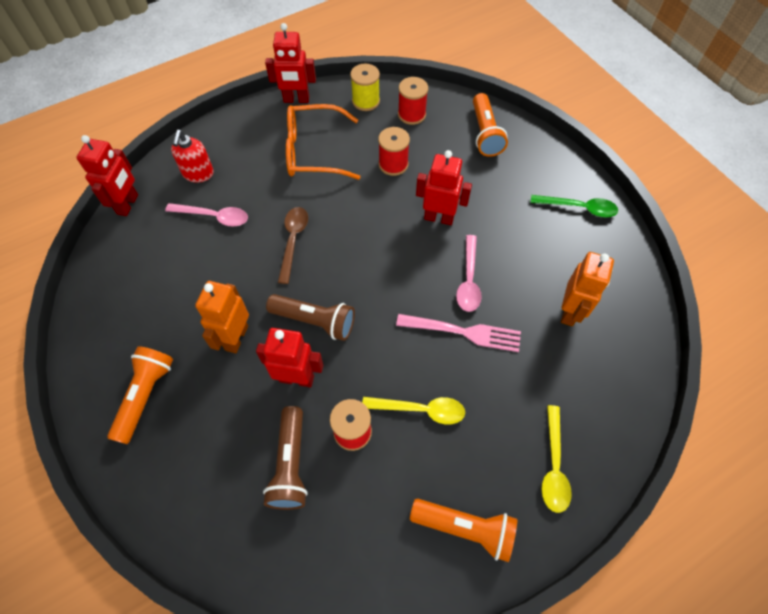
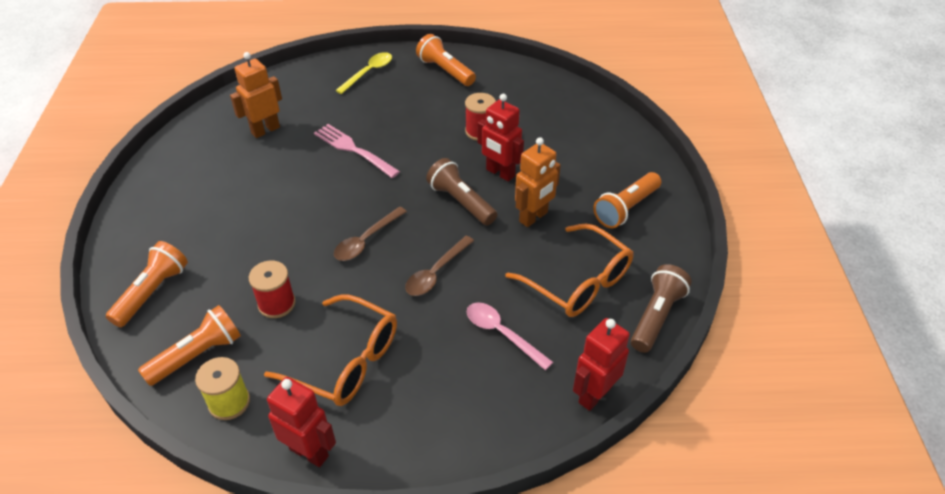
camera: 150 degrees left, 15 degrees down
(168, 288) = (578, 282): none -> orange glasses
(198, 174) = (495, 397): red soap dispenser -> none
(290, 464) = (533, 132): brown flashlight -> brown flashlight (656, 316)
(370, 242) = (366, 240): none -> brown spoon
(411, 114) = (198, 355): red spool -> orange flashlight
(420, 410) = (425, 124): yellow spoon -> none
(439, 218) = (287, 233): red robot -> none
(468, 280) = (314, 178): pink spoon -> none
(579, 208) = (165, 188): green spoon -> none

